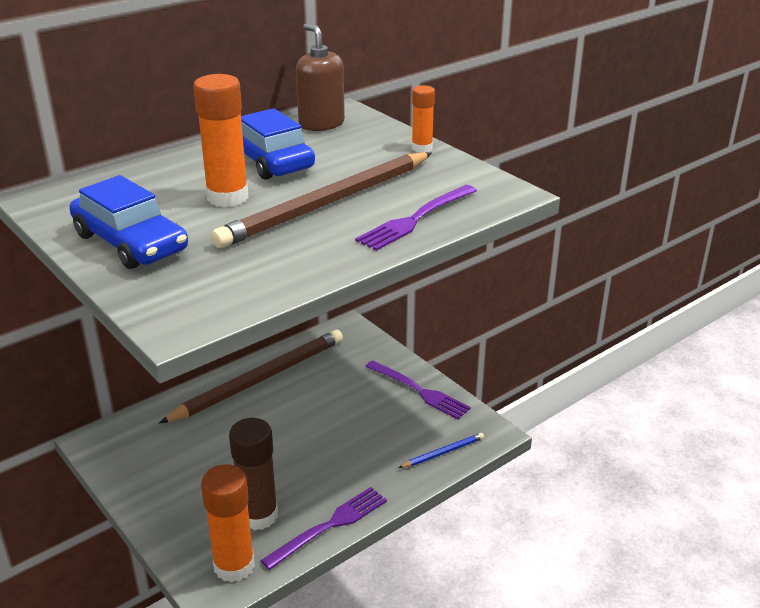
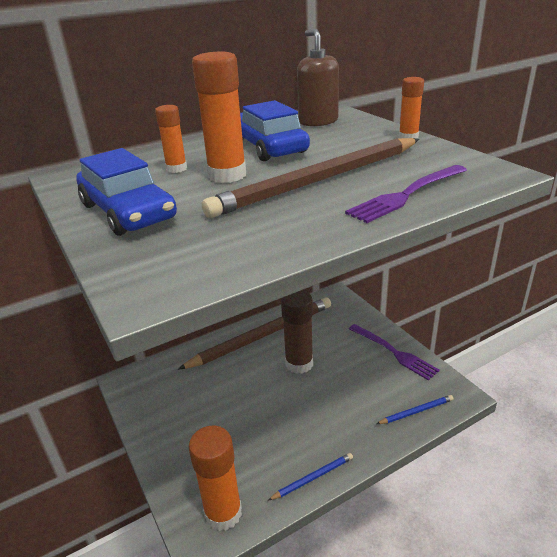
camera: 10 degrees right, 0 degrees up
(168, 189) = (176, 169): none -> orange glue stick
(258, 516) = (250, 462): brown glue stick -> brown glue stick (299, 364)
(330, 525) = (313, 477): purple fork -> blue pencil

